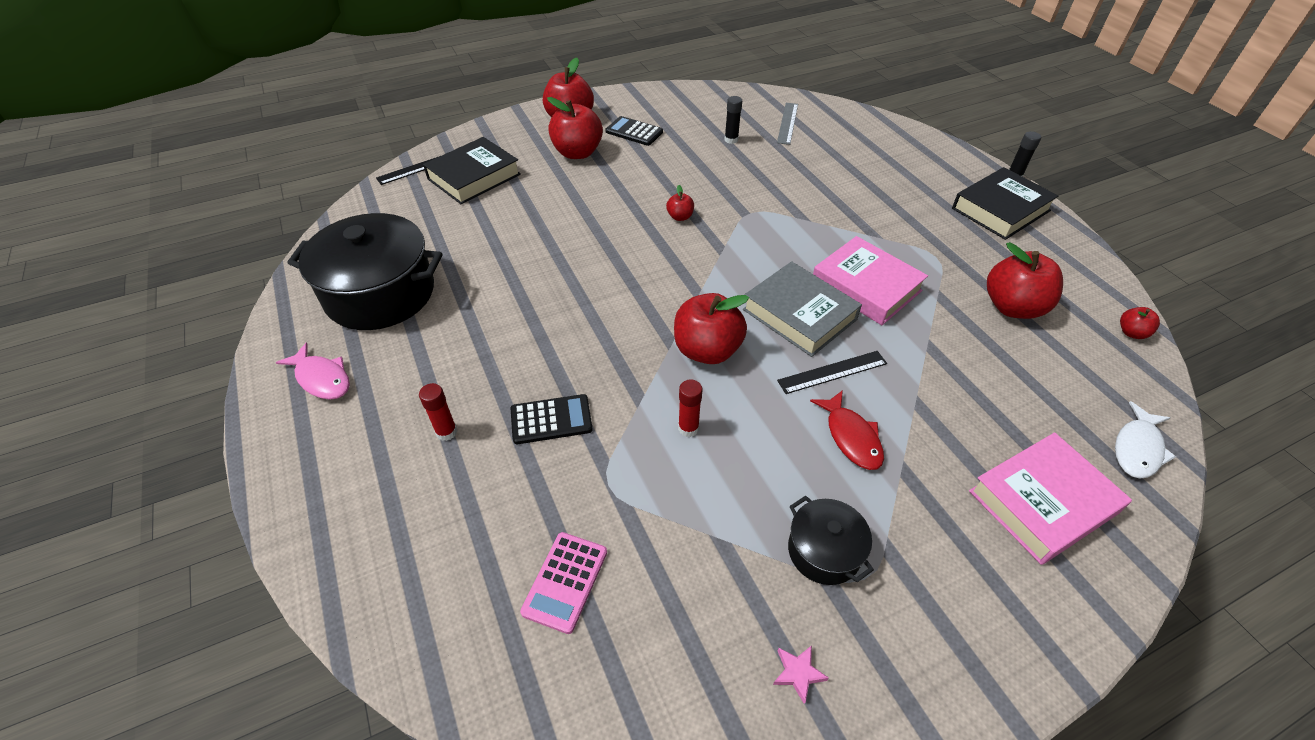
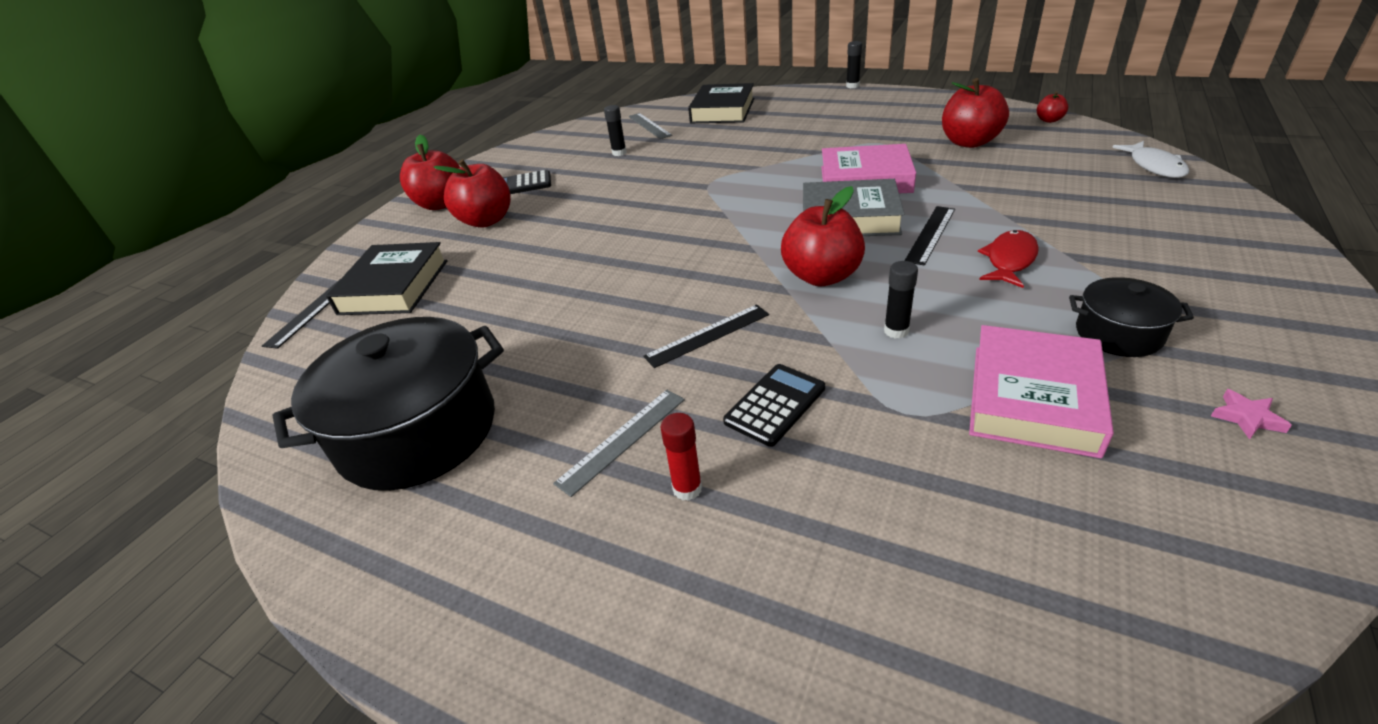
camera: 35 degrees left, 10 degrees down
(322, 378) = (454, 552): pink fish -> none
(455, 376) = (622, 439): none -> grey ruler
(565, 582) = (998, 509): pink calculator -> none
(581, 342) = (707, 335): none -> black ruler
(680, 217) = (655, 213): red apple -> none
(688, 428) = (896, 331): red glue stick -> black glue stick
(851, 437) = (1009, 260): red fish -> red fish turned 90 degrees counterclockwise
(1000, 209) = (874, 103): black book -> black book (722, 111)
(1042, 502) = (1166, 220): pink book -> pink book (1033, 398)

